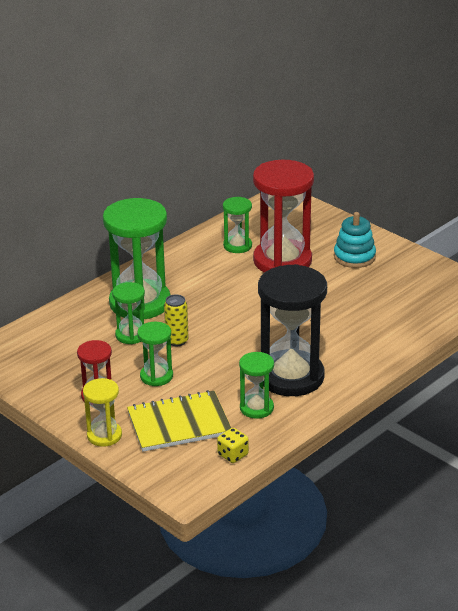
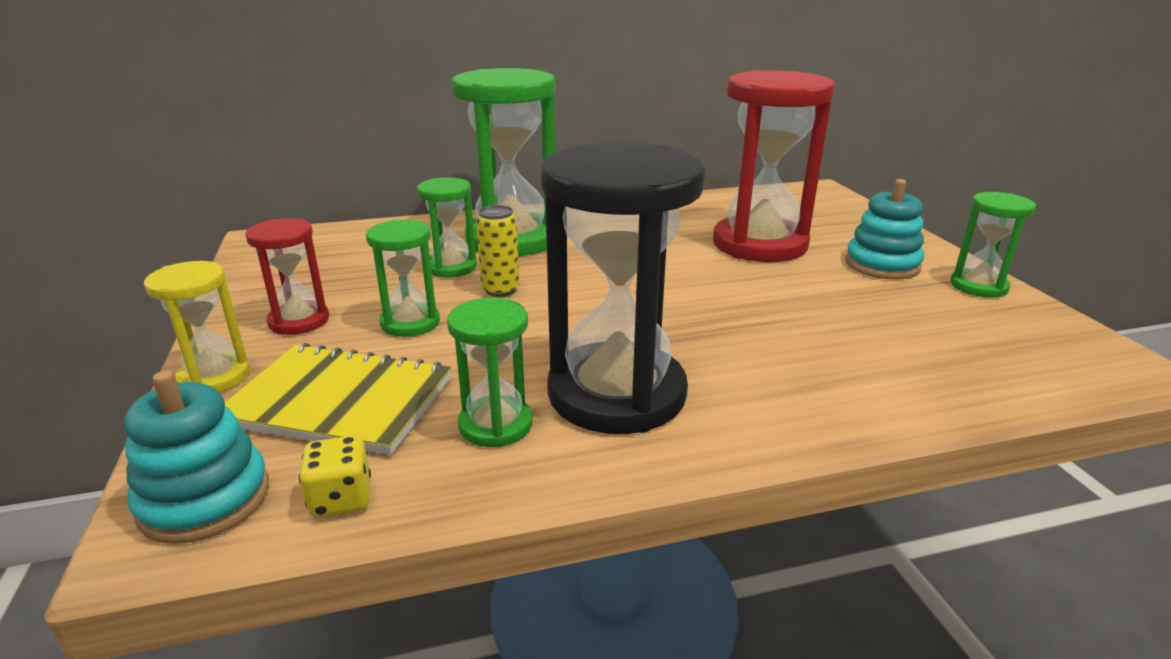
camera: 30 degrees right, 5 degrees down
(183, 475) = (205, 499): none -> turquoise stacking toy
(237, 246) = (710, 217): green hourglass -> green hourglass (978, 286)

